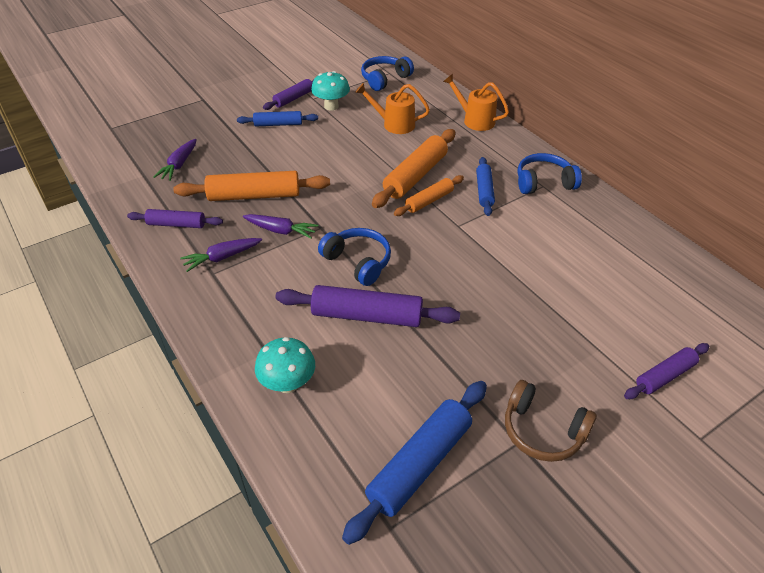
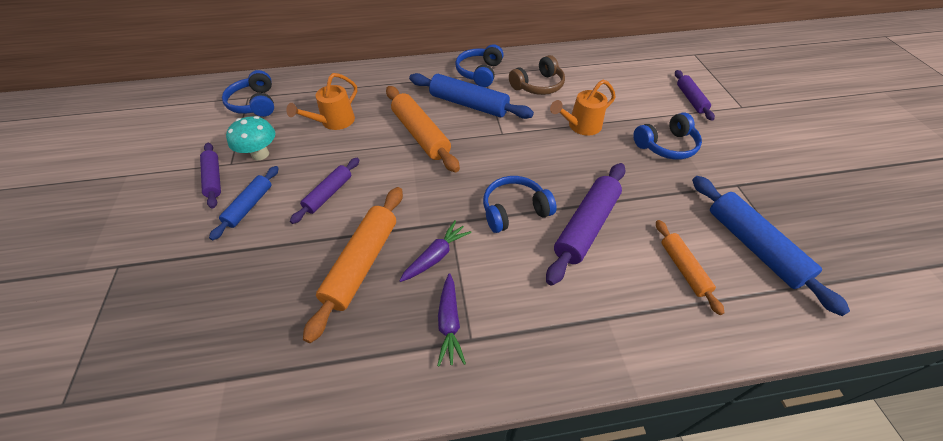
camera: 65 degrees left, 5 degrees up
(176, 224) = (360, 359): purple rolling pin -> purple rolling pin (328, 194)
(179, 165) = (239, 328): purple carrot -> none
(288, 383) = (653, 312): turquoise mushroom -> none
(429, 201) = (460, 138): orange rolling pin -> orange rolling pin (683, 269)
(474, 120) = (372, 75): orange watering can -> orange watering can (580, 126)
(484, 191) = (468, 104): blue rolling pin -> blue rolling pin, size x1.67
(542, 362) = (666, 146): none -> blue headphones
(542, 431) = (729, 169): brown headphones -> brown headphones (538, 85)

